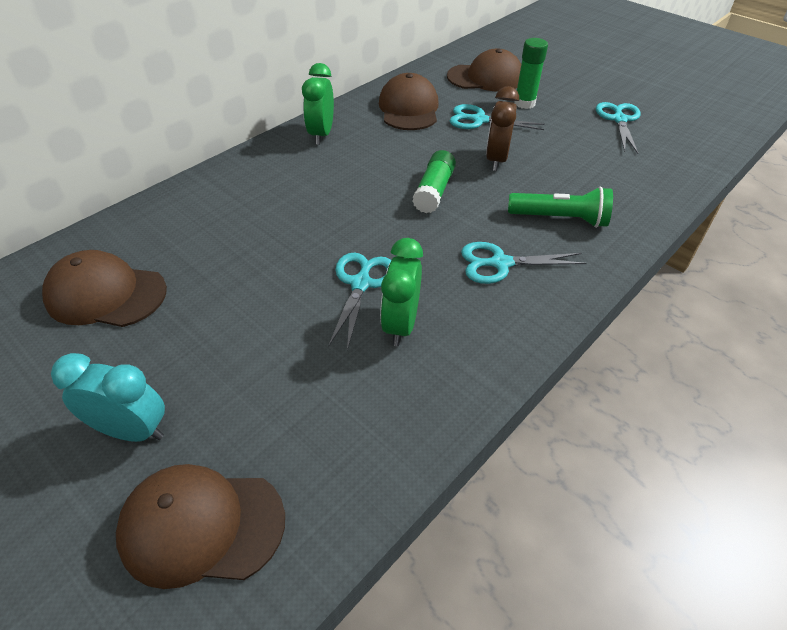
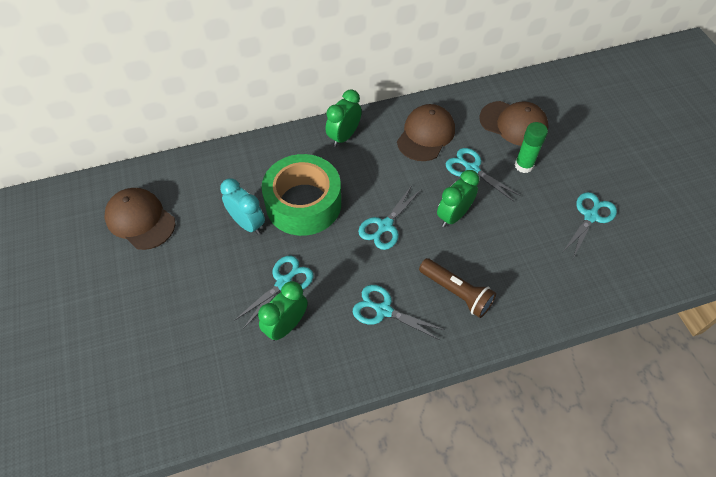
camera: 30 degrees right, 10 degrees up
(132, 430) = (108, 321): turquoise clock -> turquoise clock (247, 224)
(202, 525) = (110, 395): brown cap -> none
(322, 203) = (303, 203): none -> green tape
(434, 191) = (385, 226): green glue stick -> turquoise scissors
(496, 160) = (453, 216): brown clock -> green clock
(560, 219) = (456, 292): green flashlight -> brown flashlight

